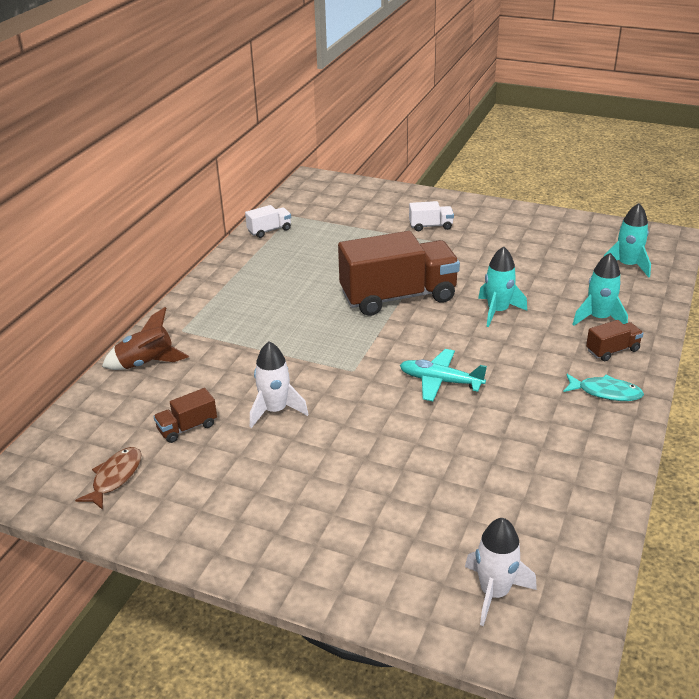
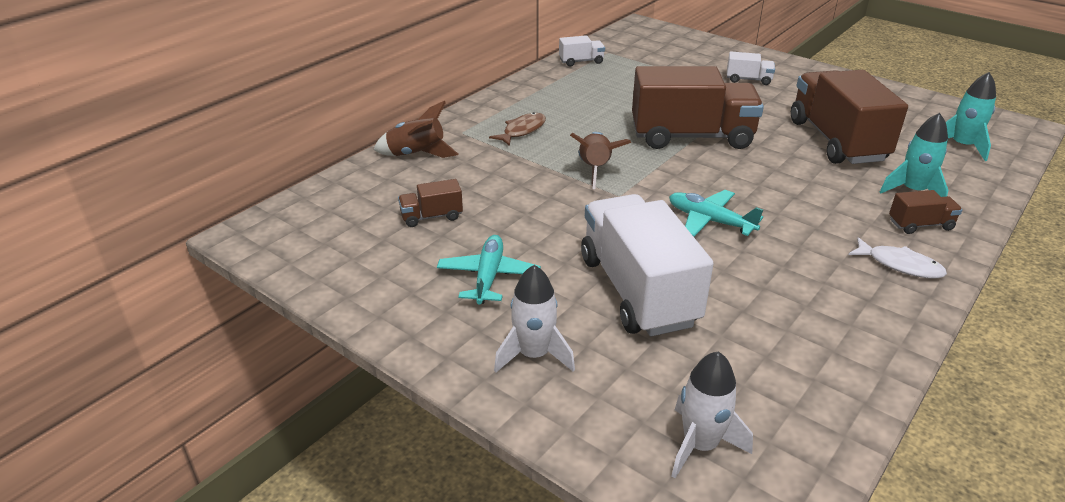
camera: 15 degrees right, 0 degrees up
(115, 477) = (343, 247): brown fish -> brown fish (522, 130)
(264, 478) = (488, 277): none -> turquoise plane
(275, 410) = (525, 217): white rocket -> white rocket (534, 355)
(322, 348) = (595, 169): none -> brown rocket
(400, 463) = (638, 291): none -> white truck
(497, 311) = (796, 166): turquoise rocket -> none
(524, 278) = (836, 141): none -> brown truck
(605, 392) = (900, 265): turquoise fish -> white fish

